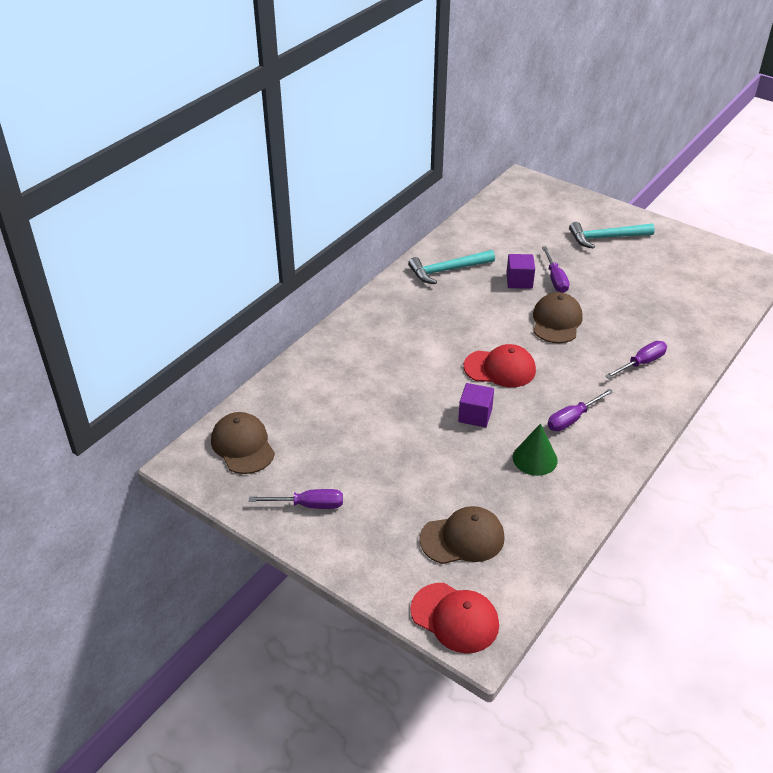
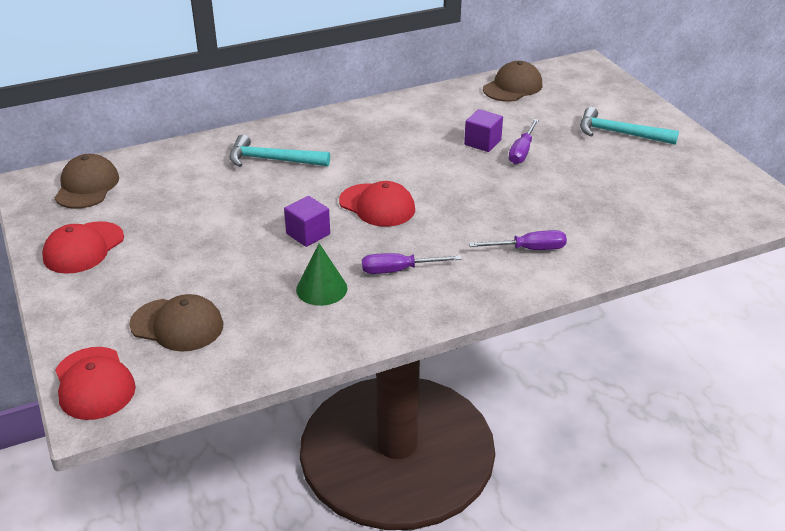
camera: 30 degrees right, 5 degrees down
(308, 505) = (83, 248): purple screwdriver -> red cap
(447, 270) = (421, 114): turquoise hammer -> turquoise hammer (272, 160)
(556, 321) = (481, 186): brown cap -> brown cap (512, 87)

